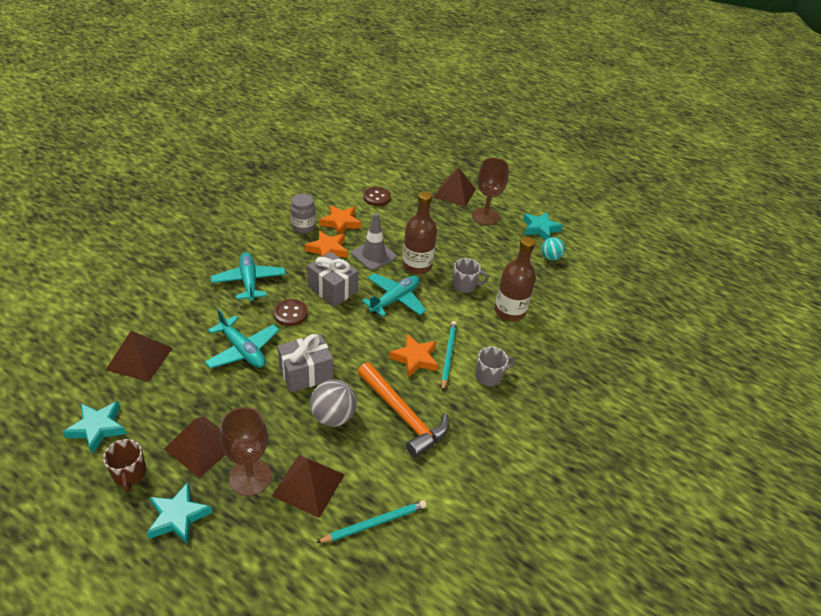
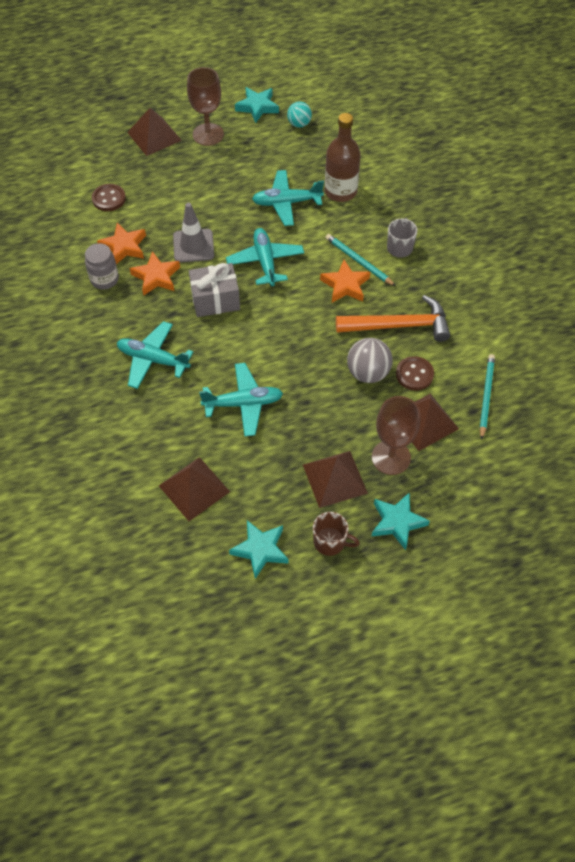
camera: 50 degrees left, 15 degrees up
(290, 313) = (223, 347): brown button -> brown button (414, 374)
(306, 373) = (306, 369): grey gift -> none
(417, 265) = (234, 222): brown bottle -> none
(465, 285) = (286, 203): grey mug -> turquoise plane

